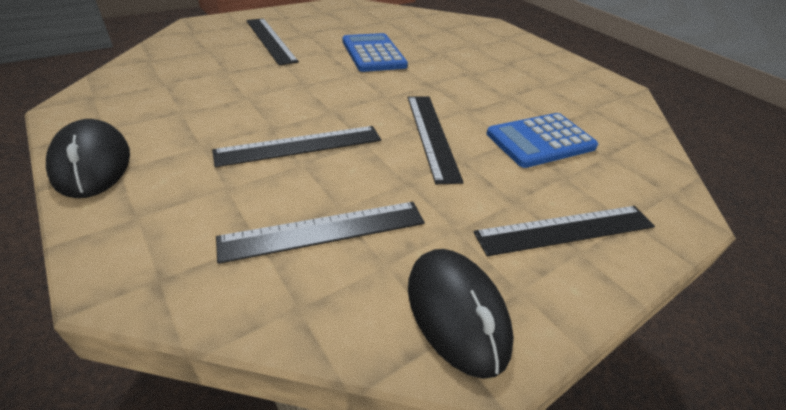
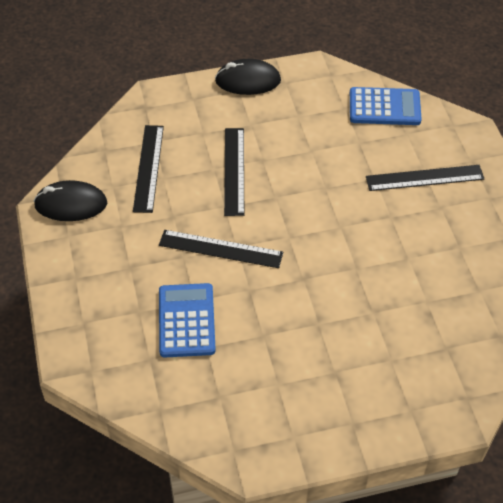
camera: 115 degrees right, 10 degrees up
(373, 54) = (380, 253): blue calculator -> blue calculator (384, 107)
(566, 229) = (94, 281): black ruler -> none

